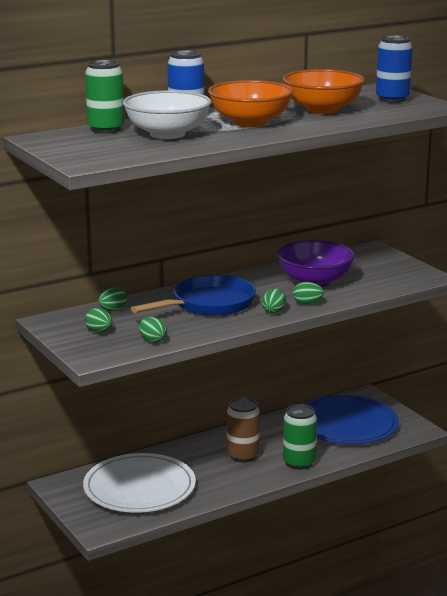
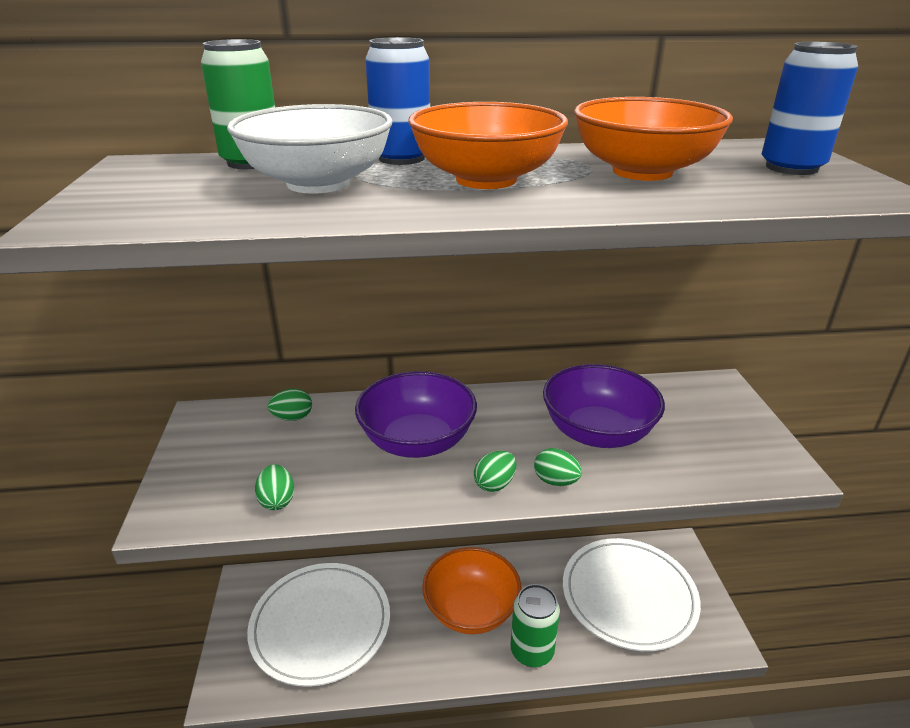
camera: 25 degrees right, 10 degrees up
(99, 331) = (234, 457): green egg -> none
(208, 304) = (417, 441): blue pan -> purple bowl
(243, 456) = (471, 609): brown can -> orange bowl
(346, 424) = (628, 596): blue plate -> white plate

